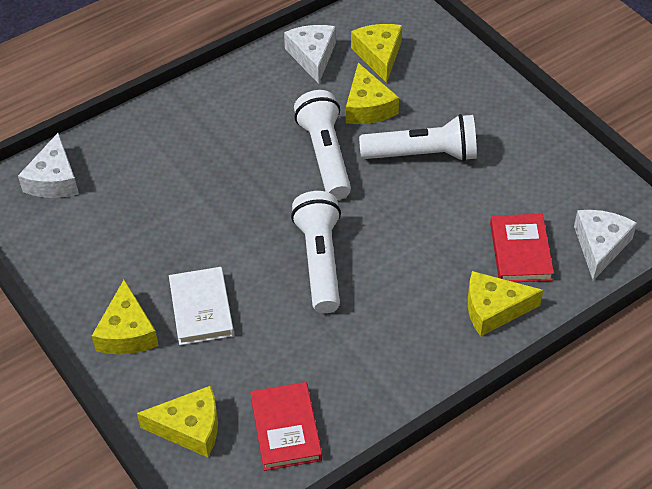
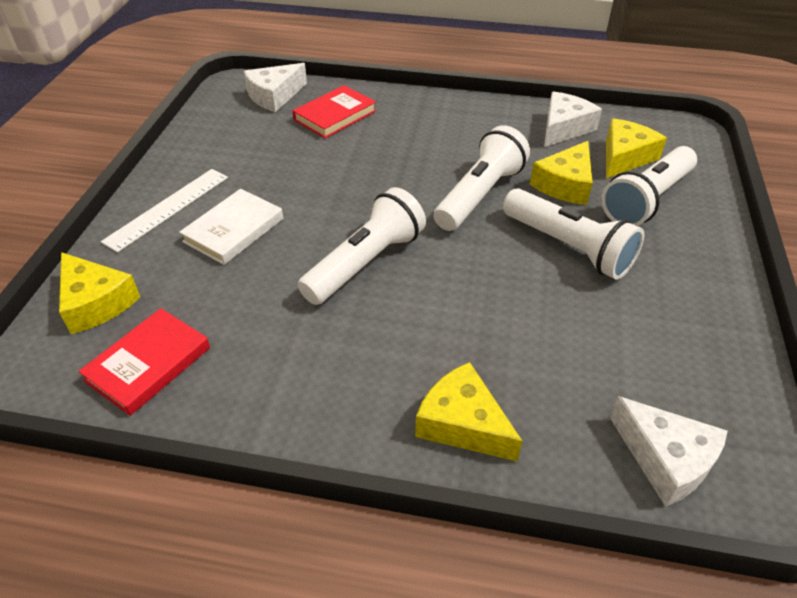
camera: 45 degrees right, 5 degrees down
(127, 332) = (167, 208): yellow cheese -> white ruler
(428, 83) = (646, 200): none -> white flashlight
(520, 251) = (562, 393): red book -> red book (335, 115)
(600, 246) = (665, 459): white cheese -> white cheese turned 75 degrees clockwise

